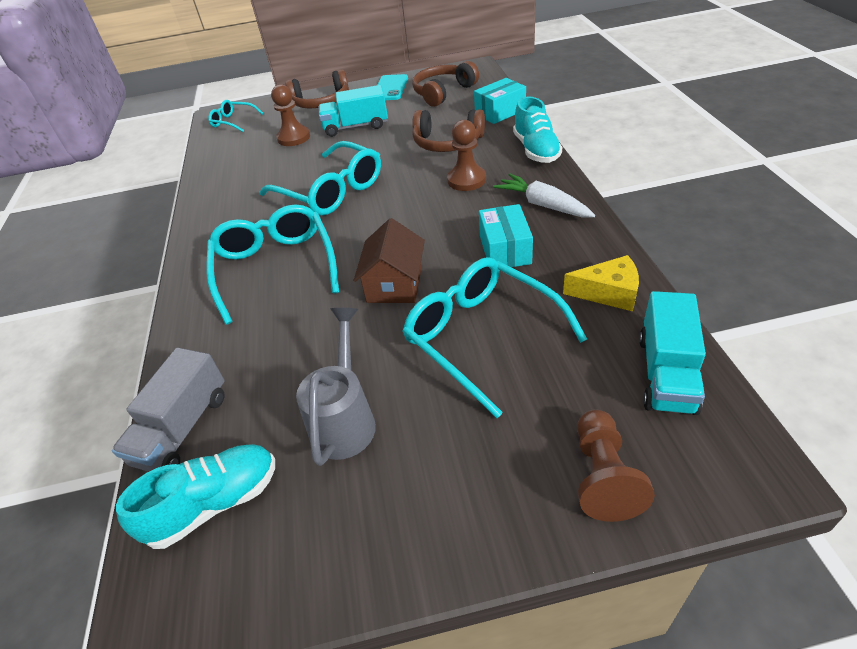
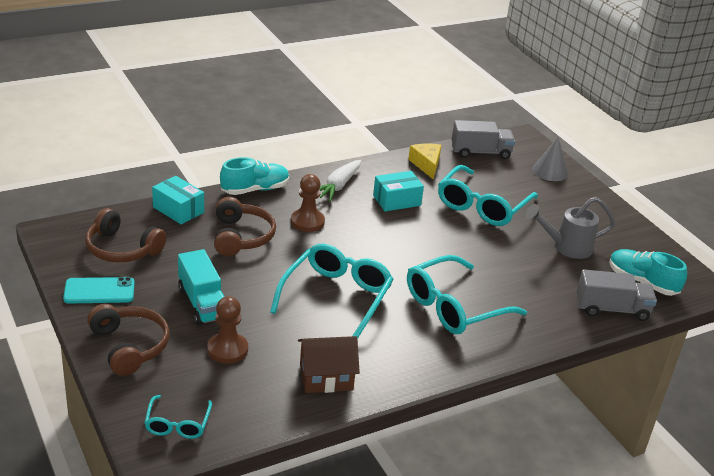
camera: 115 degrees left, 10 degrees down
(394, 284) = (450, 244): brown house -> brown house (326, 377)
(603, 476) = (550, 171): brown pawn -> grey cone
(666, 373) = (480, 152): turquoise truck -> grey truck

